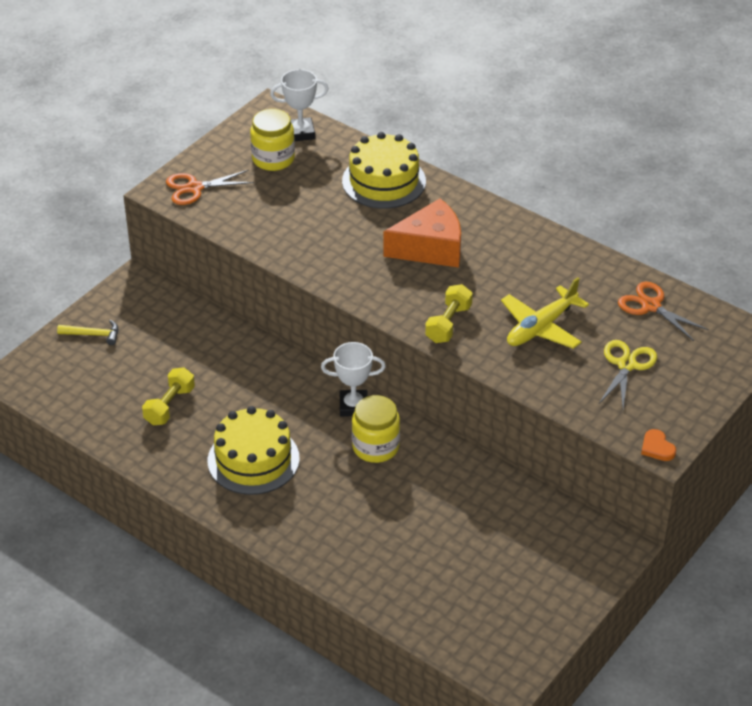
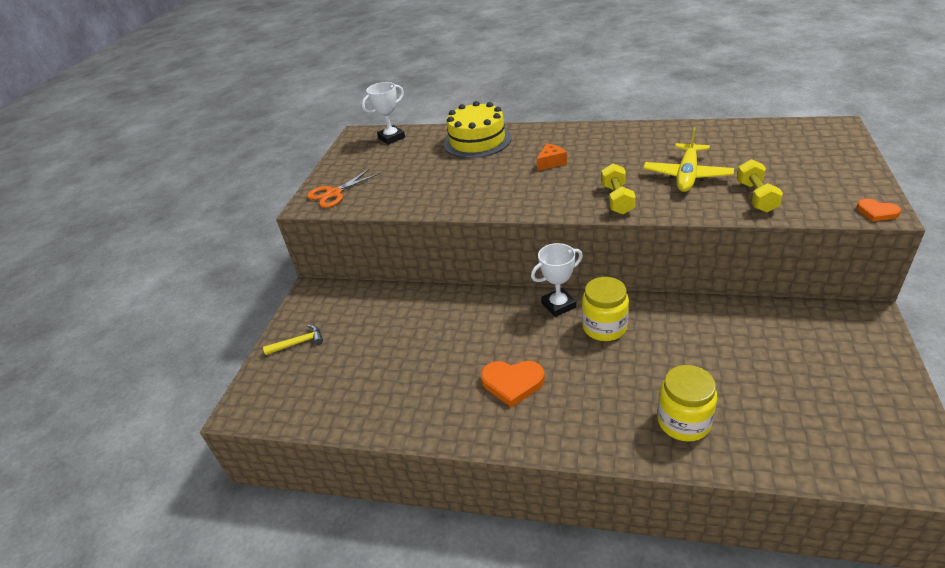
camera: 20 degrees left, 5 degrees down
(169, 406) = (404, 371): yellow dumbbell -> yellow dumbbell (756, 197)
(253, 459) = (512, 383): yellow cake -> orange heart
(273, 159) = (383, 157): yellow jar -> yellow jar (683, 421)
(430, 248) = (551, 162): orange cheese -> orange cheese, size x0.48
(626, 365) = (777, 172): yellow scissors -> none
(651, 306) = (744, 136): orange scissors -> none

